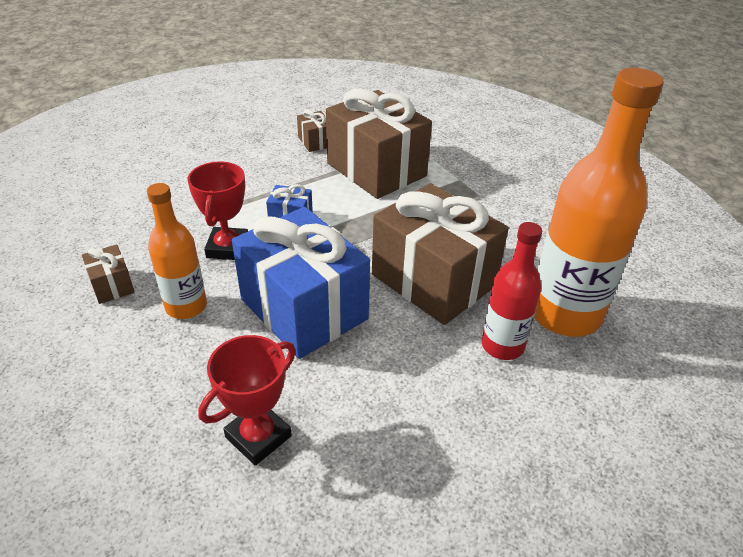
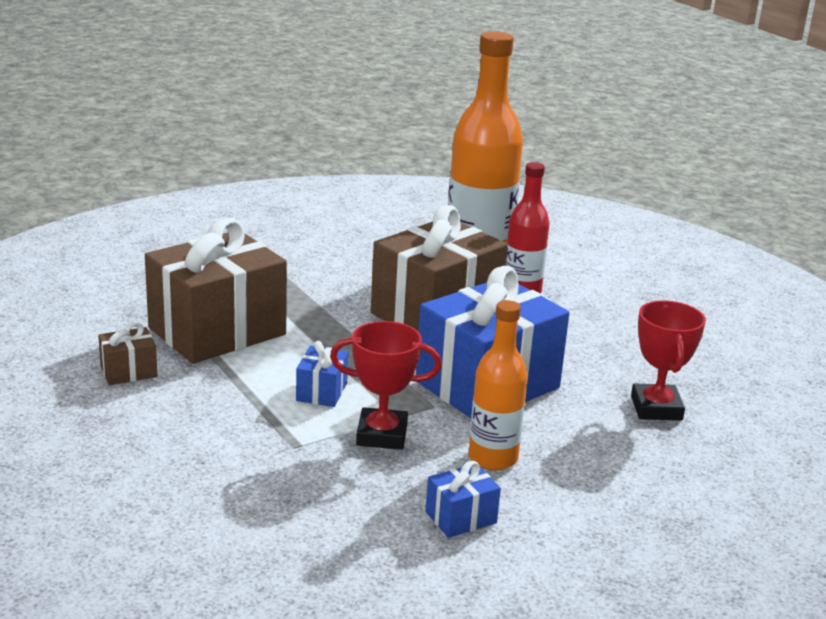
camera: 90 degrees left, 15 degrees down
(112, 285) = (461, 517): brown gift -> blue gift
(258, 437) = (656, 408): red trophy -> red trophy turned 45 degrees clockwise

